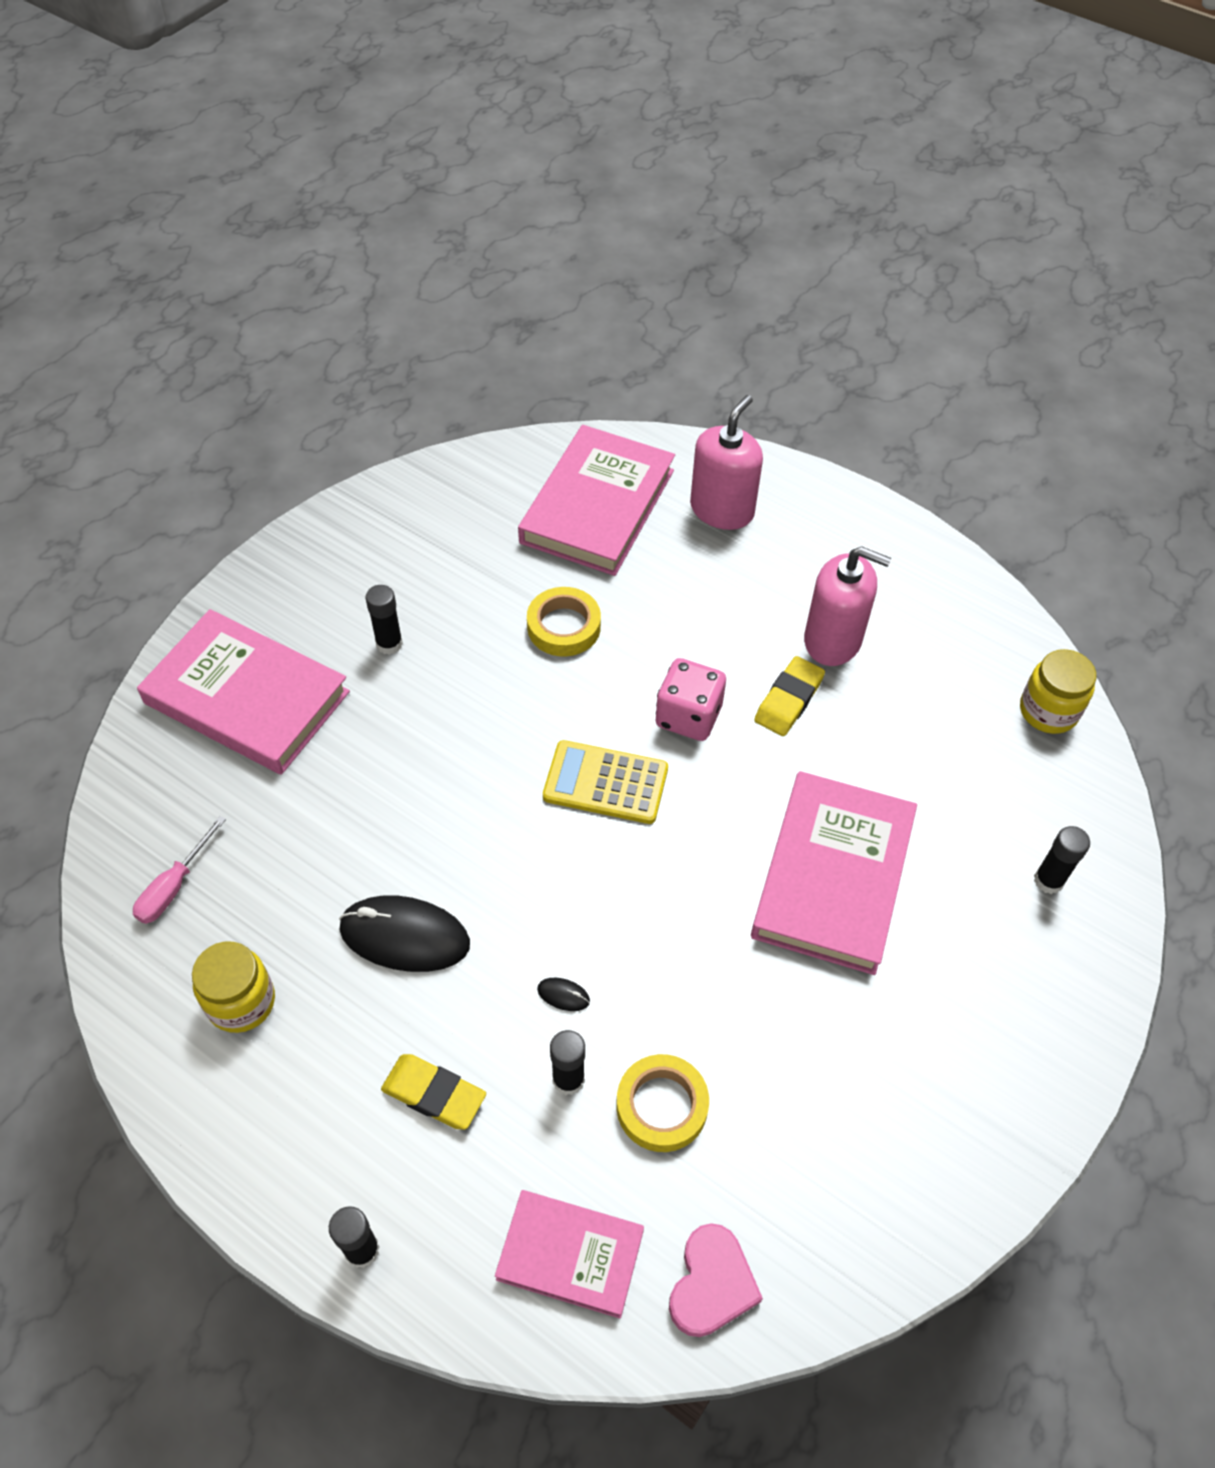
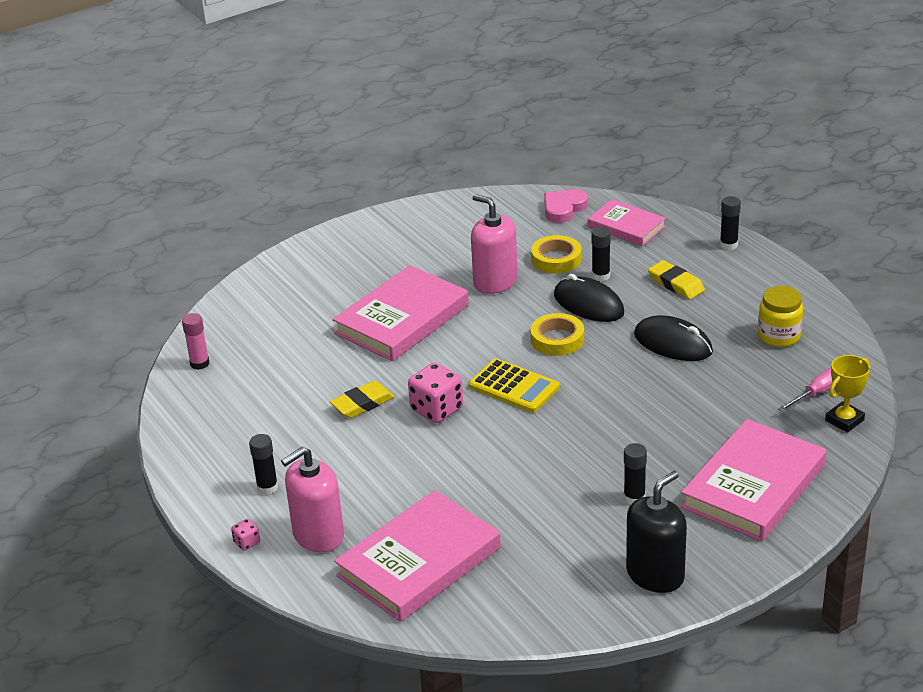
camera: 155 degrees left, 20 degrees down
(133, 842) = (844, 420): none -> yellow trophy
(247, 698) = (754, 486): pink book -> pink book turned 75 degrees clockwise
(341, 552) = (655, 574): none -> black soap dispenser
(563, 995) = (588, 304): black mouse -> black mouse, size x2.49
(564, 627) = (494, 480): yellow tape -> yellow tape (557, 339)
(790, 483) = (247, 542): none -> pink dice
(833, 640) = (304, 430): pink soap dispenser -> pink soap dispenser (495, 282)
(1048, 711) = (199, 363): yellow jar -> pink glue stick
(1048, 880) = (281, 294): black glue stick -> black glue stick (267, 487)

